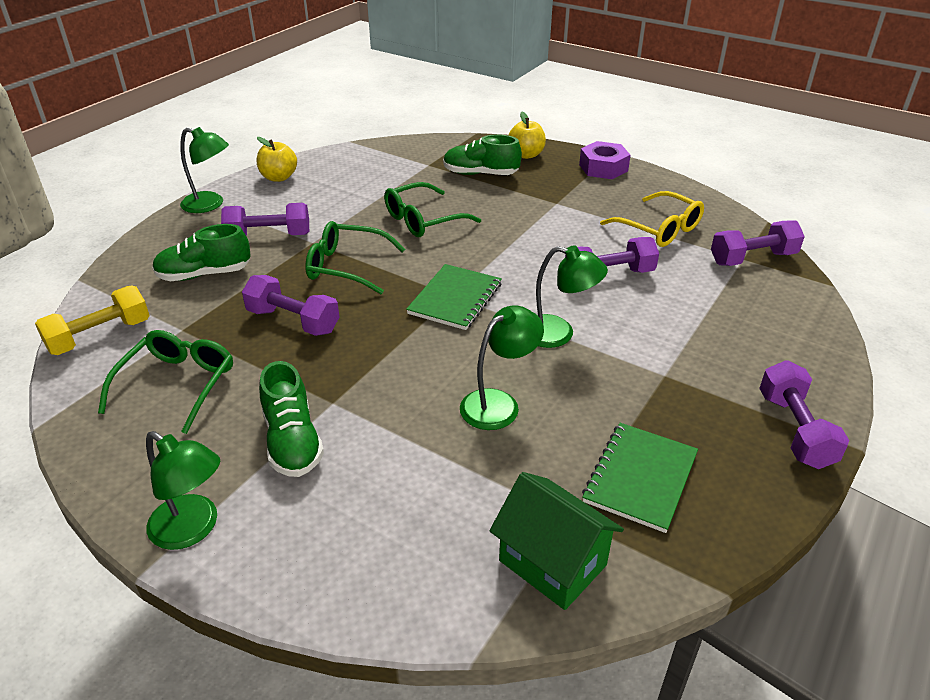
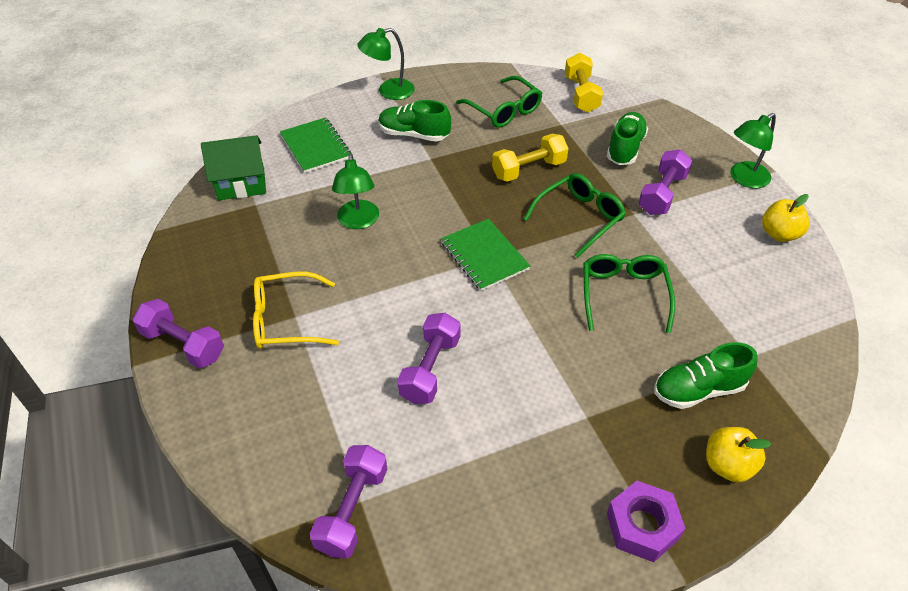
camera: 125 degrees right, 10 degrees up
(293, 321) = (529, 169): purple dumbbell -> yellow dumbbell
(480, 174) = (698, 390): green shoe -> green shoe turned 150 degrees counterclockwise
(558, 334) = (391, 288): green lamp -> none
(640, 478) = (243, 246): green notebook -> green notebook (315, 147)
(659, 229) = (468, 470): yellow glasses -> yellow glasses (286, 320)

